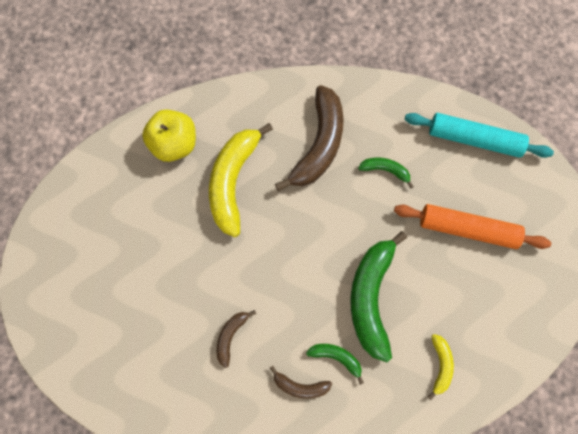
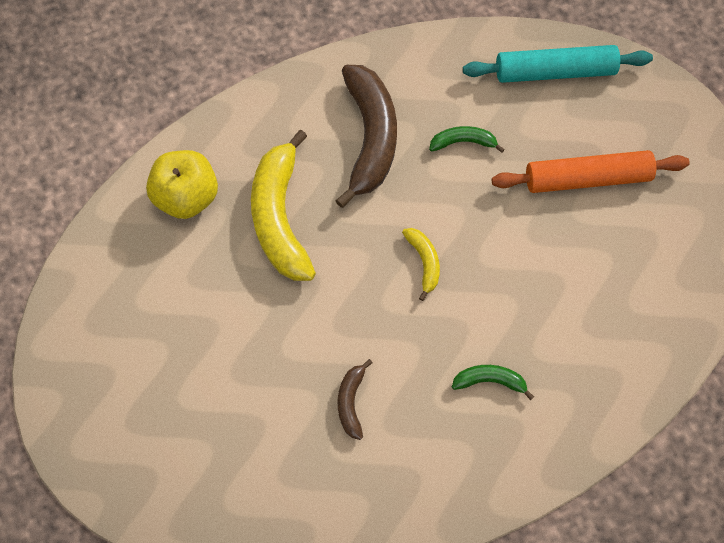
camera: 20 degrees left, 5 degrees down
(300, 386) = (459, 430): brown banana -> none
(371, 297) = (503, 296): green banana -> none
(440, 365) = (615, 345): yellow banana -> yellow banana (424, 262)

